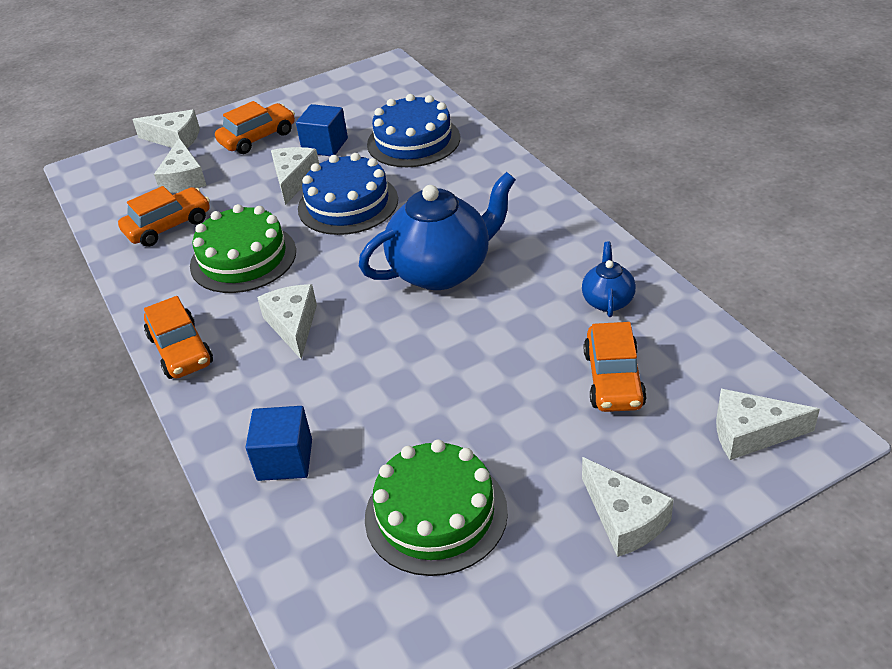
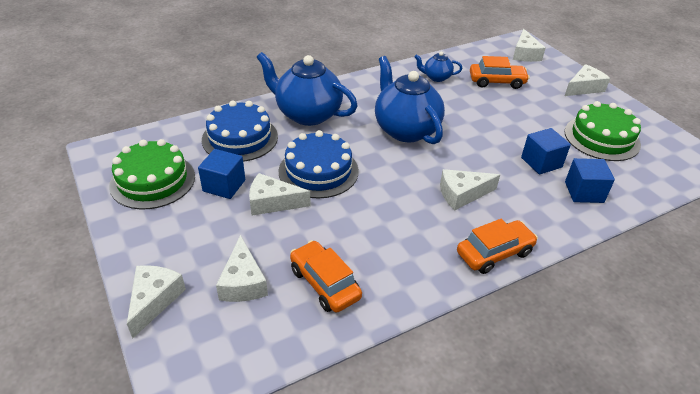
camera: 95 degrees left, 0 degrees up
(183, 179) = (243, 282): white cheese -> white cheese turned 90 degrees clockwise
(243, 258) = (381, 226): green cake -> green cake (152, 180)
(258, 138) = (187, 231): orange car -> none
(361, 416) = (541, 162): none -> blue cube
(471, 182) = (307, 114): none -> blue teapot

